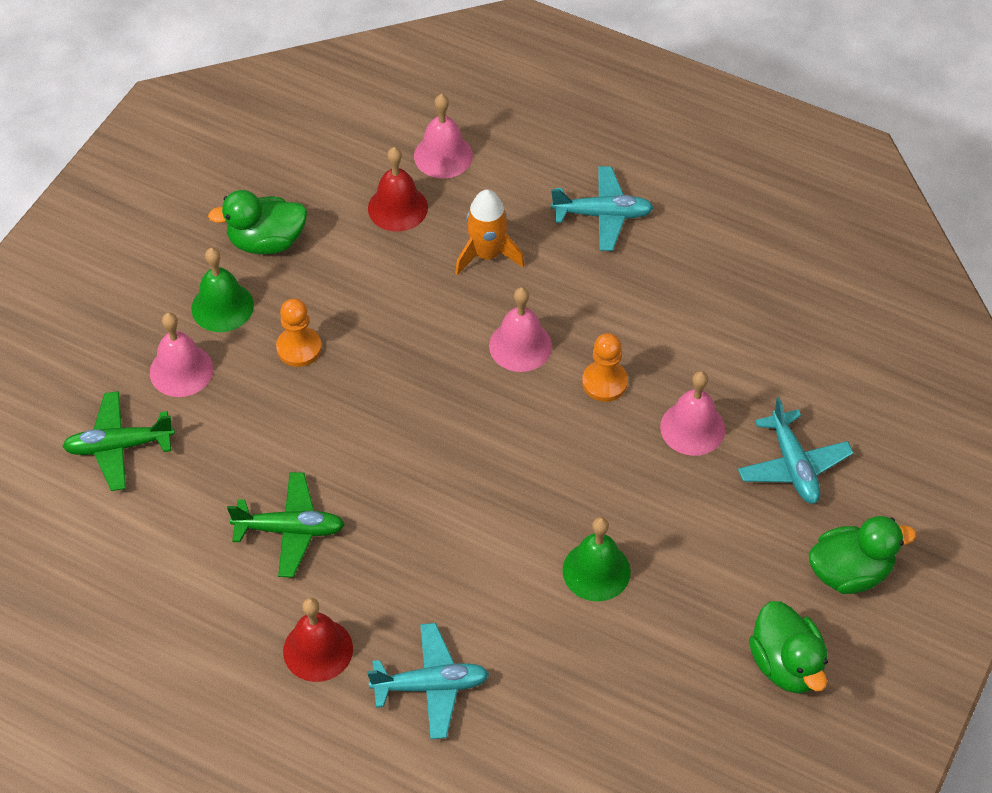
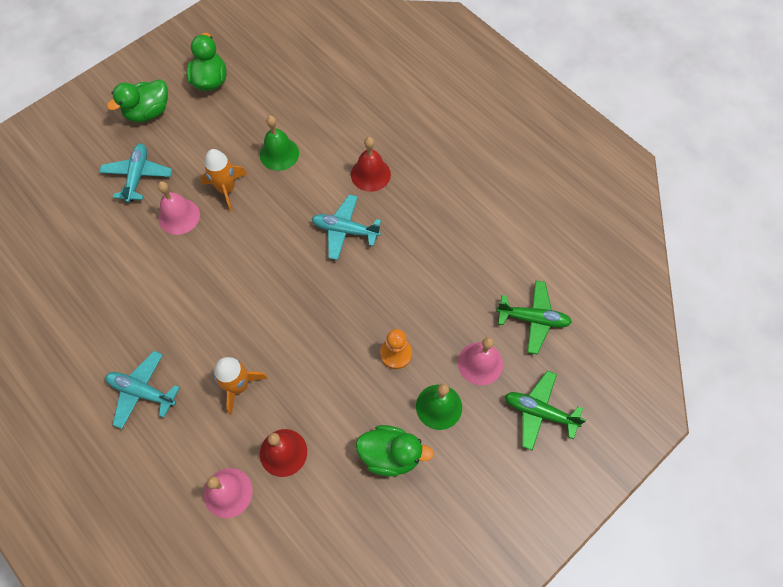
camera: 160 degrees left, 10 degrees up
(290, 530) = (441, 230): green plane -> green plane (539, 412)
(318, 650) = (446, 159): red bell -> red bell (370, 174)
(431, 686) = (393, 124): turquoise plane -> turquoise plane (345, 230)
(520, 345) = (251, 306): pink bell -> none
(604, 382) = (213, 262): orange pawn -> none
(646, 489) = (226, 189): none -> orange rocket
(850, 572) = (148, 112): green duck -> green duck turned 45 degrees counterclockwise

